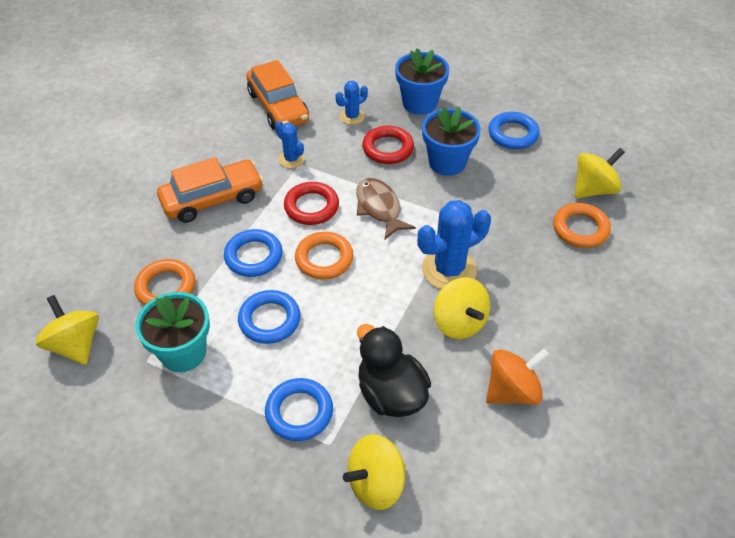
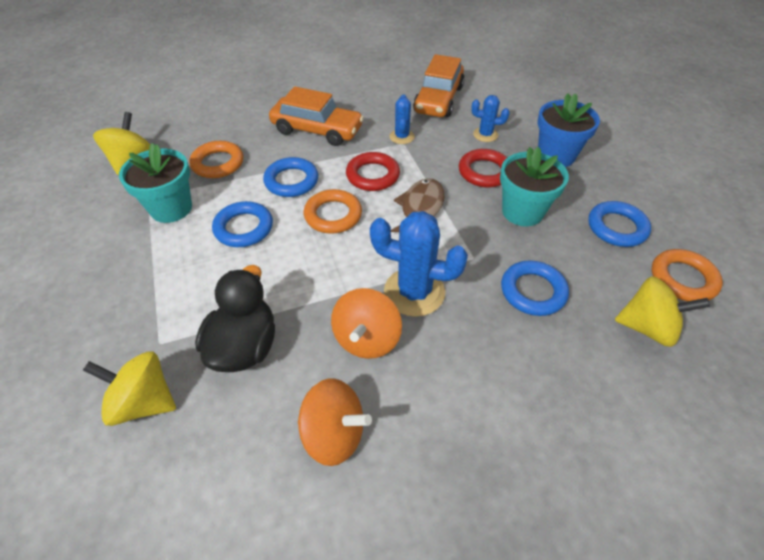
camera: 45 degrees right, 0 degrees up
(299, 412) = (174, 303): blue ring -> blue ring (533, 291)
(447, 162) = (522, 212): blue flower pot -> turquoise flower pot
(459, 322) = (367, 339): yellow spinning top -> orange spinning top
(580, 229) = (586, 351): orange ring -> orange ring (683, 279)

